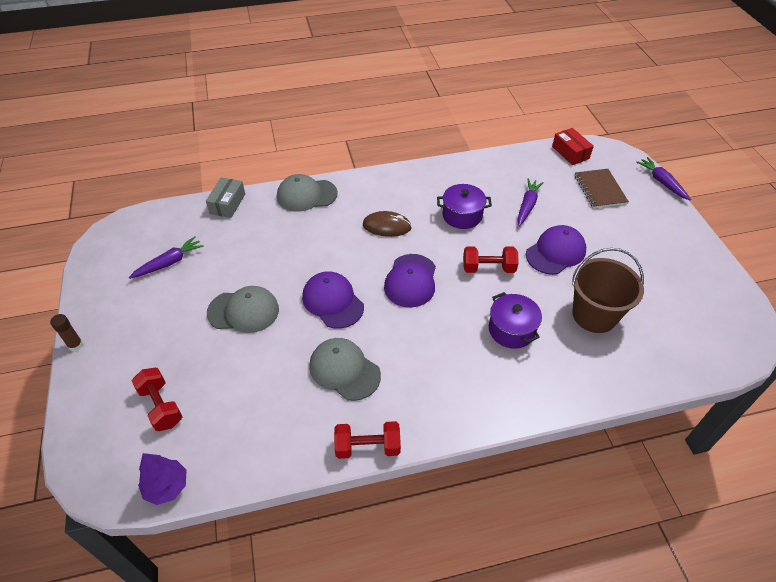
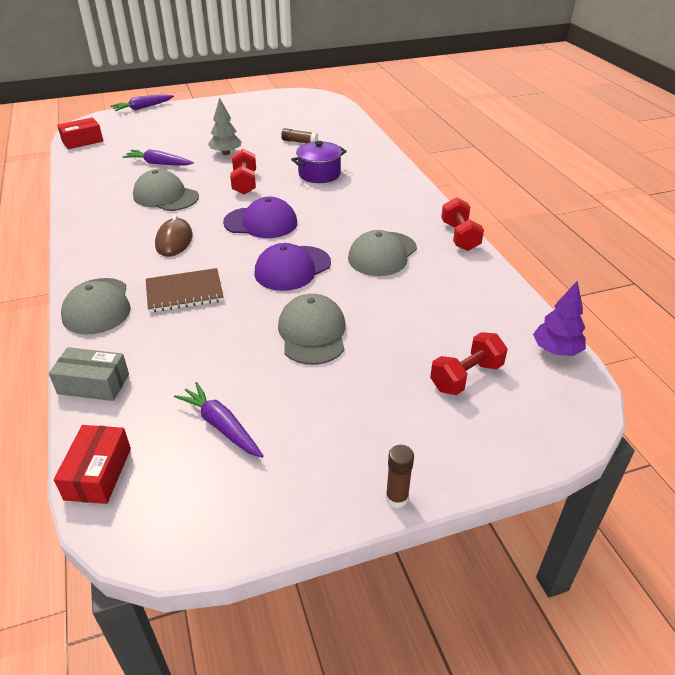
camera: 95 degrees left, 10 degrees down
(155, 215) = (98, 473): none -> red box
(462, 215) = (165, 196): purple pot -> grey cap
(555, 252) = (226, 153): purple cap -> grey tree
(594, 315) = (299, 142): brown bucket -> brown glue stick
(599, 190) = (145, 131): brown notebook -> brown notebook (184, 292)

